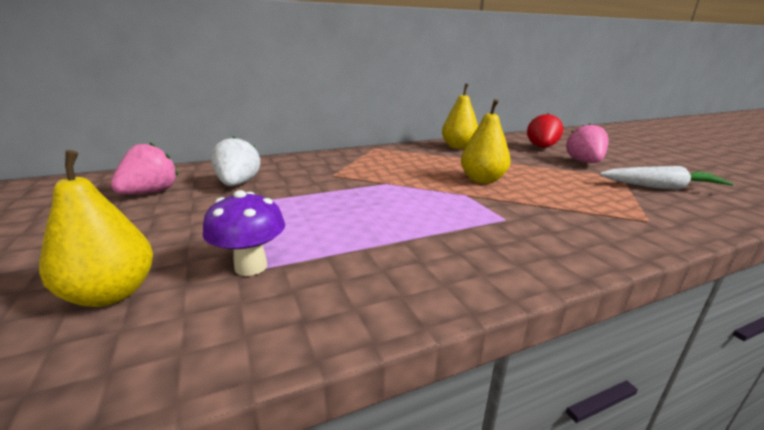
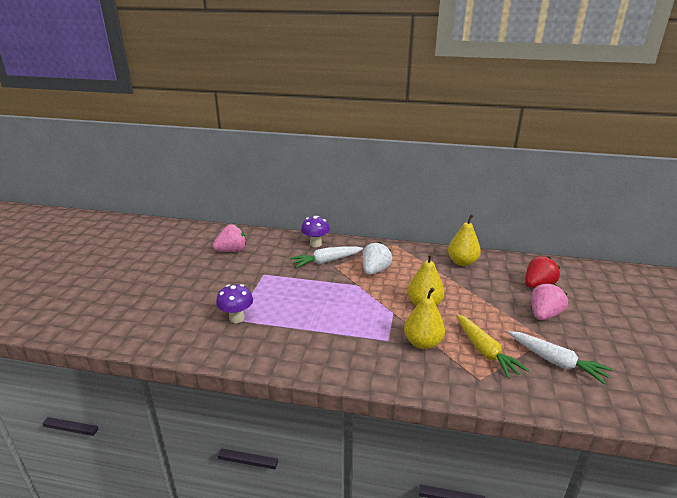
camera: 35 degrees right, 5 degrees up
(111, 294) = (183, 311): yellow pear -> yellow pear (422, 343)
(238, 184) = (276, 257): white strawberry -> white strawberry (375, 271)
(281, 163) = (315, 244): none -> purple mushroom
(316, 174) = (326, 261): none -> white carrot
(603, 198) = (485, 351): none -> yellow carrot

